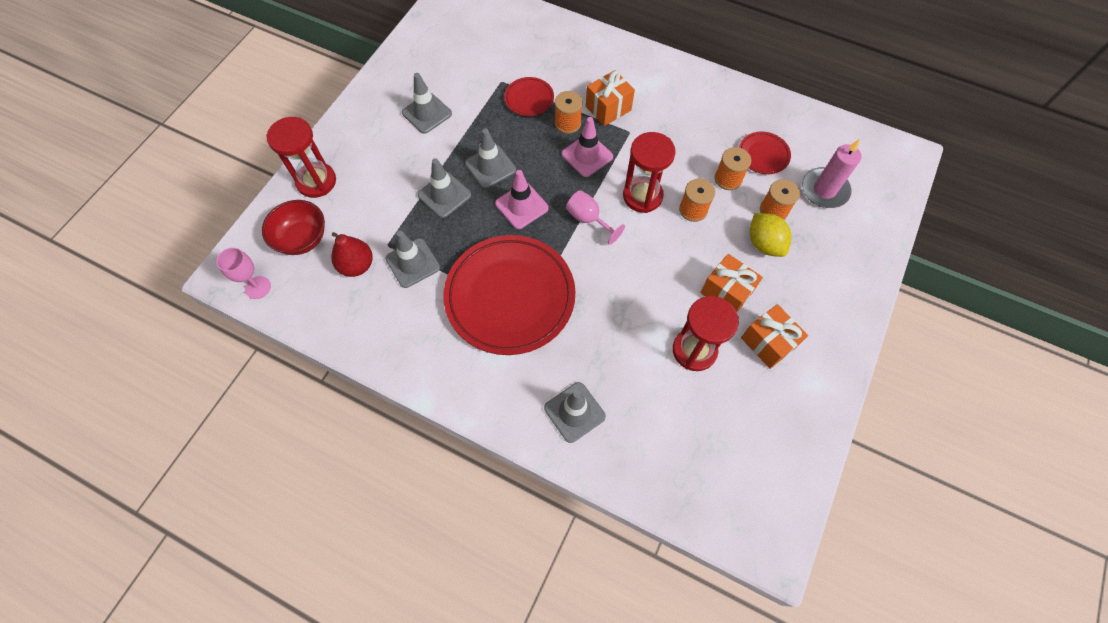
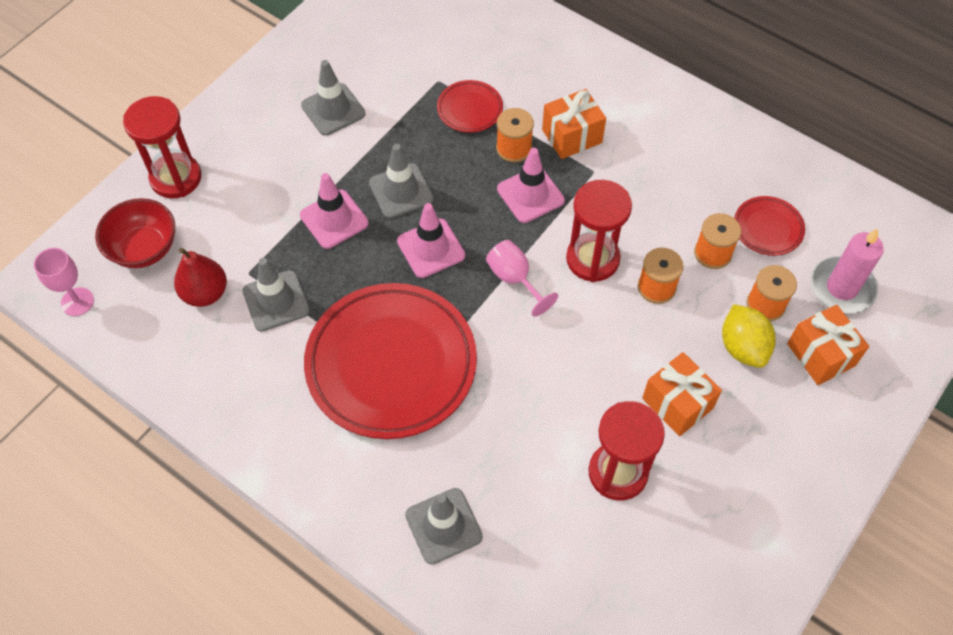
camera: 10 degrees right, 5 degrees down
(444, 195) = (334, 219): grey traffic cone -> pink traffic cone
(768, 343) = (718, 479): orange gift -> orange gift (820, 355)

